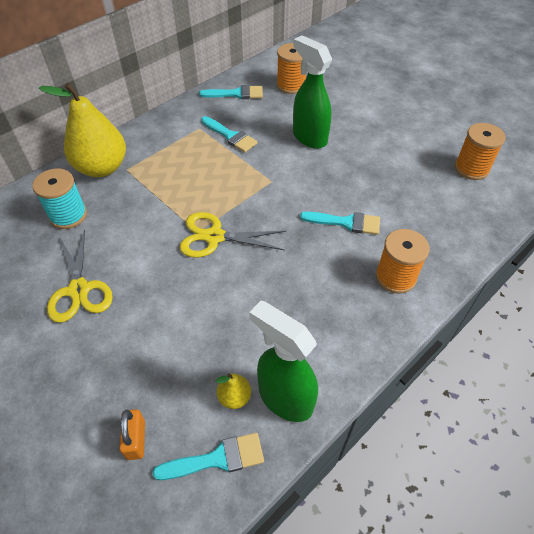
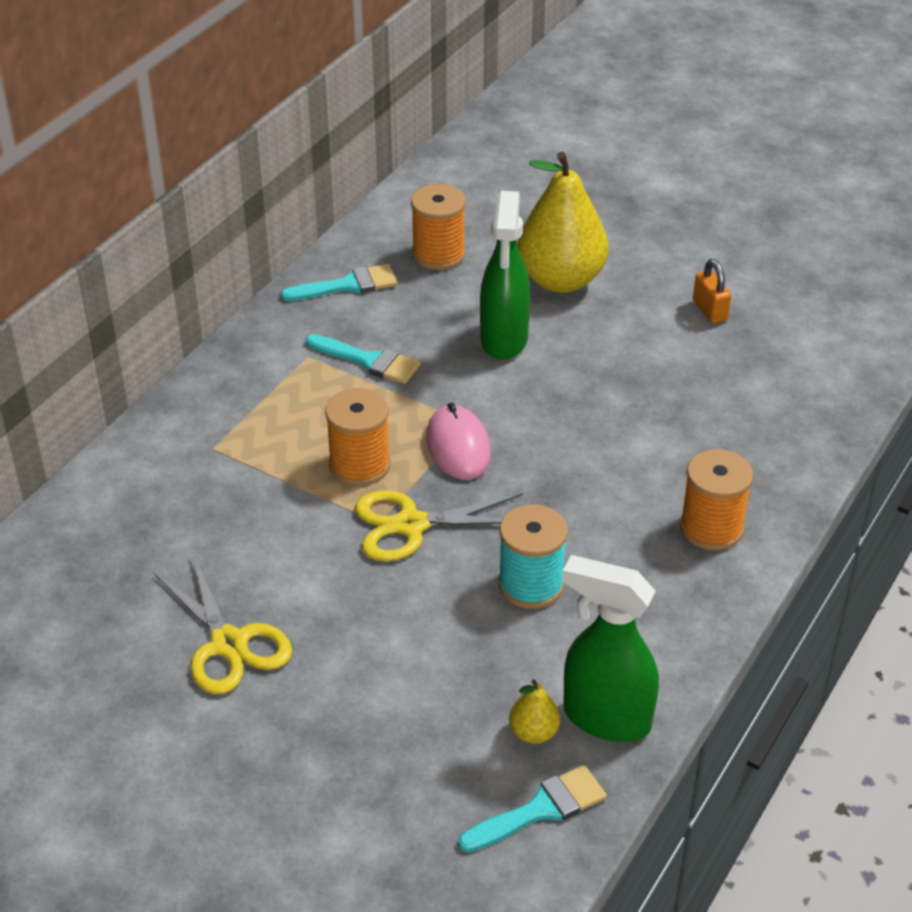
camera: 15 degrees left, 10 degrees down
(68, 215) = (150, 539): turquoise spool -> turquoise spool (531, 585)
(102, 168) = (168, 453): yellow pear -> yellow pear (560, 280)
(136, 439) = (415, 814): orange padlock -> orange padlock (710, 310)
(260, 194) = (458, 446): none -> pink mouse
(309, 137) = (504, 340): green spray bottle -> green spray bottle turned 120 degrees counterclockwise
(346, 222) = (611, 464): turquoise brush -> none
(471, 168) = (781, 345): orange spool -> orange spool (359, 465)

